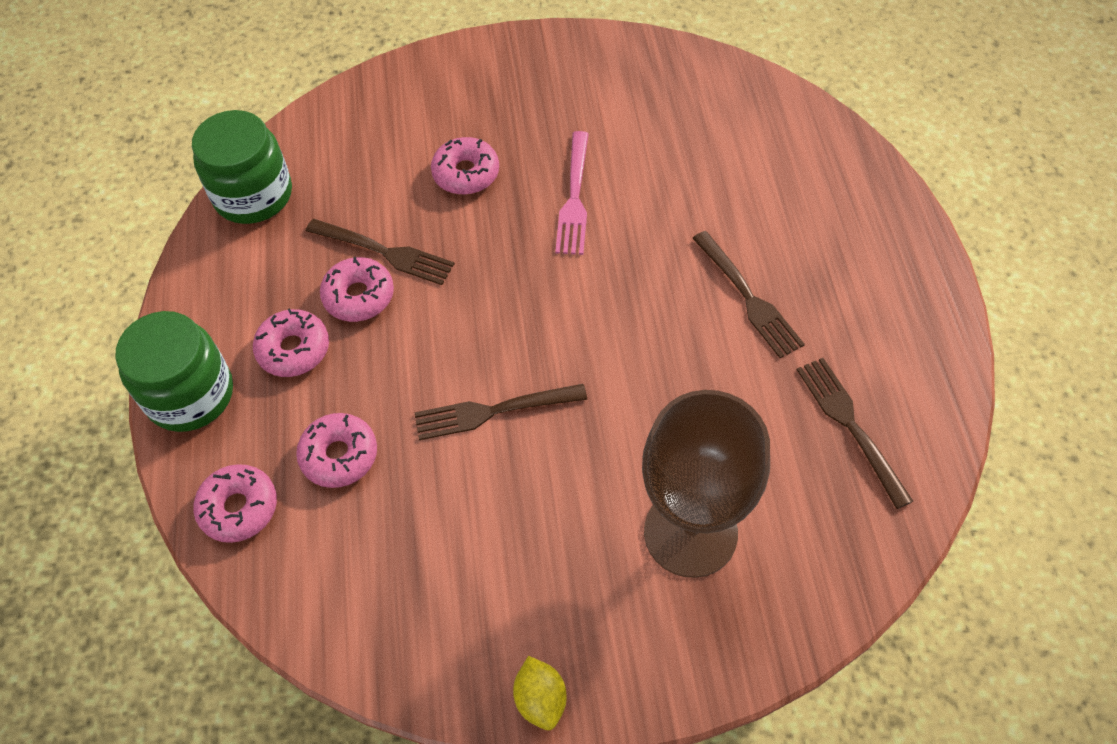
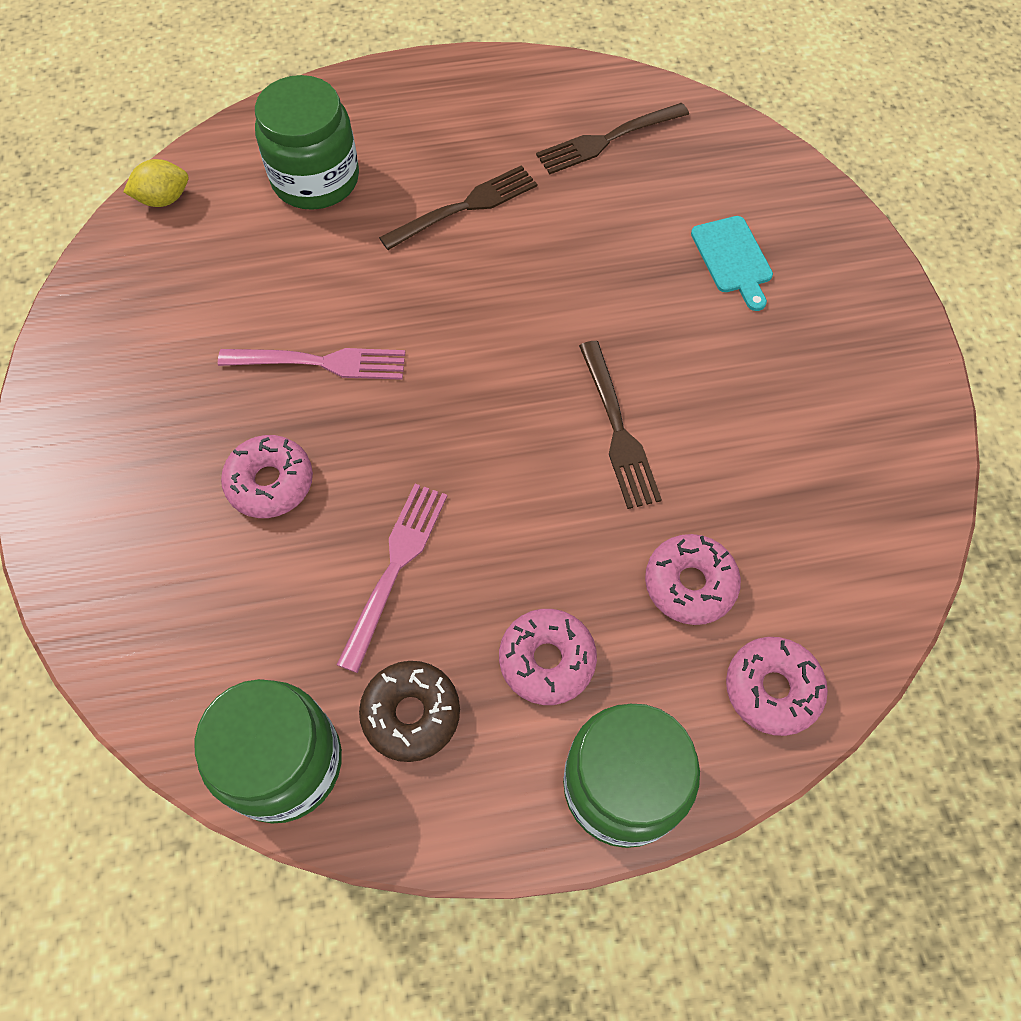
camera: 95 degrees left, 5 degrees up
(270, 264) = (411, 714): none -> brown donut
(359, 296) = (464, 591): pink donut -> none
(384, 252) = (395, 568): brown fork -> pink fork
(540, 699) = (917, 372): yellow lemon -> yellow lemon (164, 199)
(690, 532) = (733, 259): brown goblet -> turquoise cutting board
(775, 184) = (315, 179): none -> green jar

